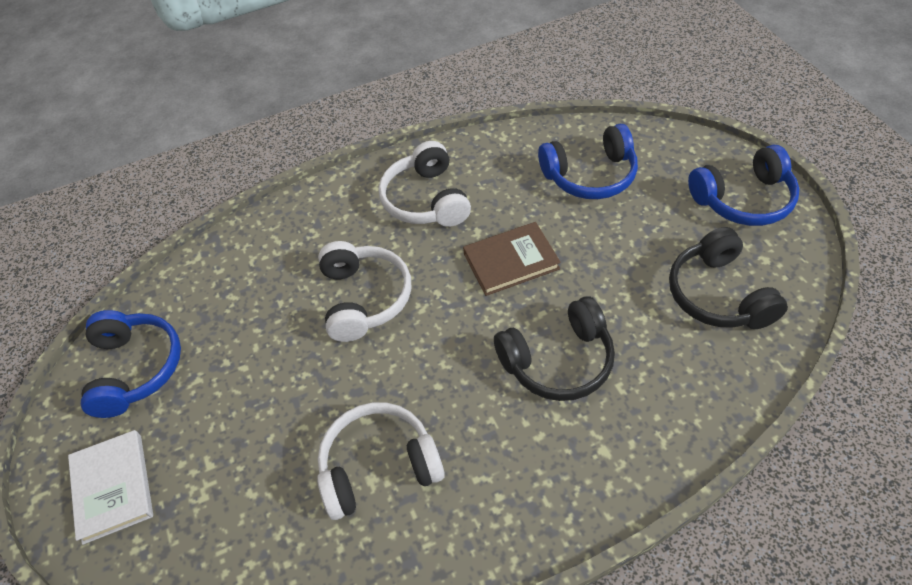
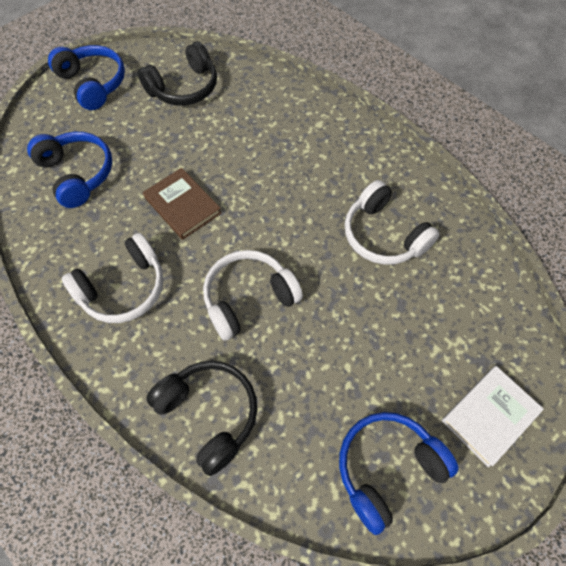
camera: 115 degrees left, 10 degrees up
(558, 361) = (264, 158): black headphones -> black headphones (209, 414)

